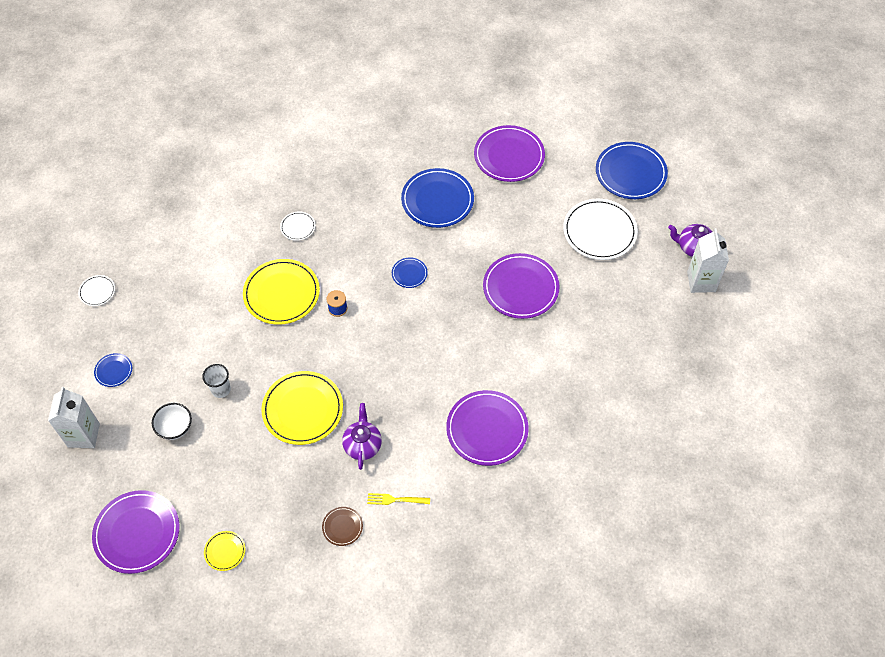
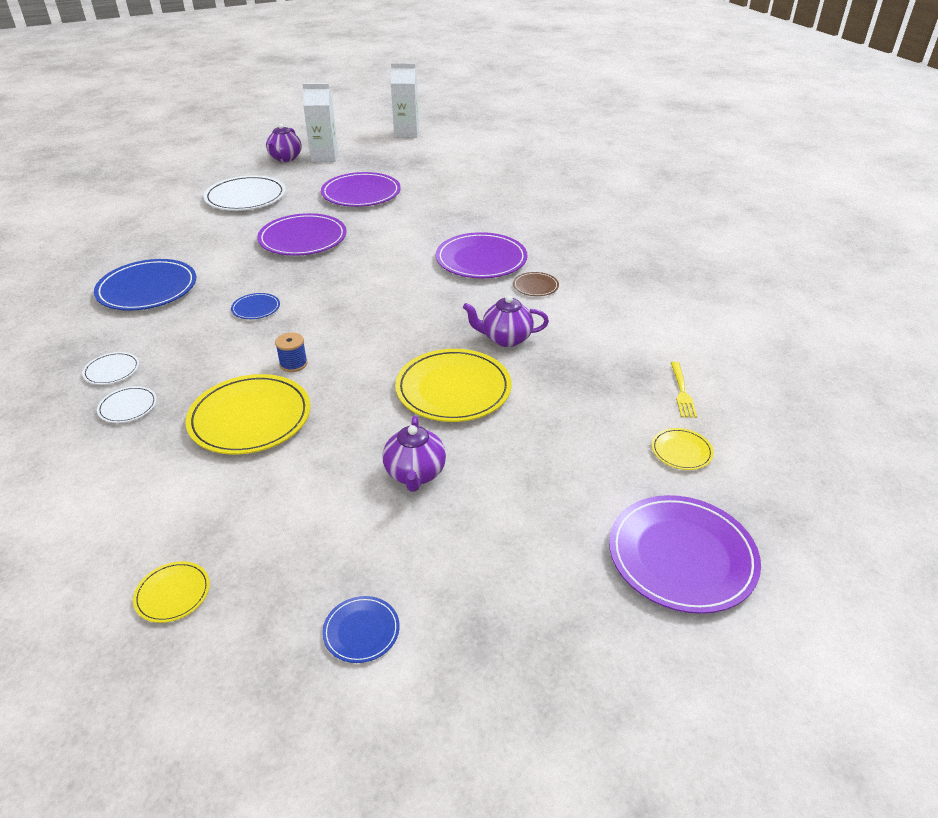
camera: 90 degrees left, 20 degrees down
(83, 435) = (504, 665): white carton -> white carton (406, 133)
(97, 291) = (153, 689): white plate -> white plate (112, 370)
(149, 286) = (173, 593): none -> yellow plate
(175, 428) = (485, 525): white bowl -> none
(221, 389) = (415, 474): white cup -> purple teapot
(342, 527) = (618, 351): brown plate -> brown plate (535, 286)
(396, 500) = (575, 314): yellow fork -> yellow fork (682, 392)
(509, 156) = (108, 242): purple plate -> purple plate (361, 193)
(630, 173) = (178, 180): blue plate -> none

